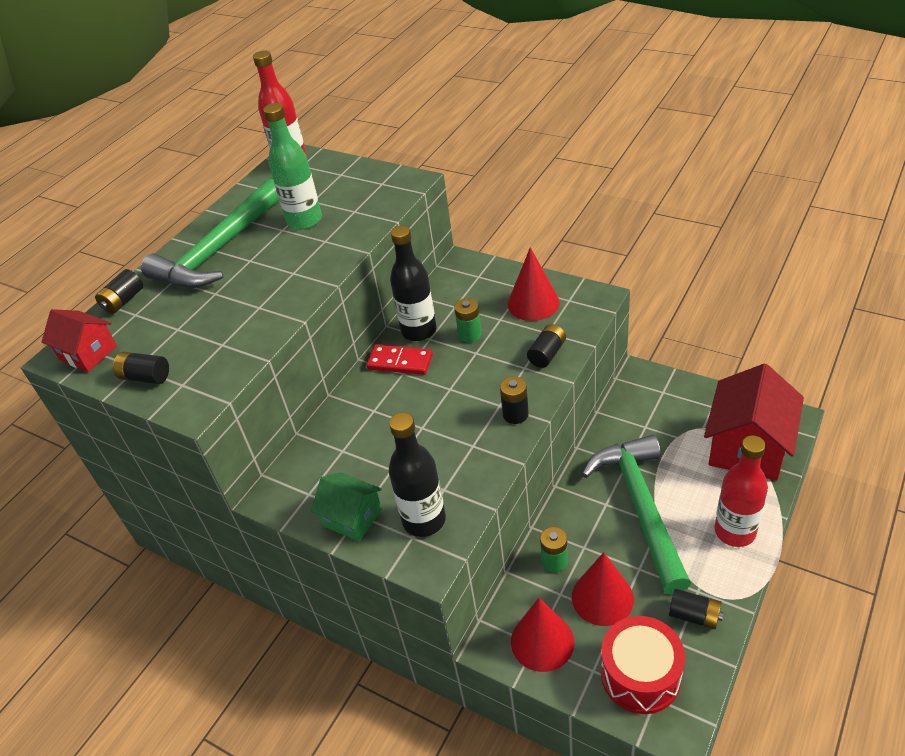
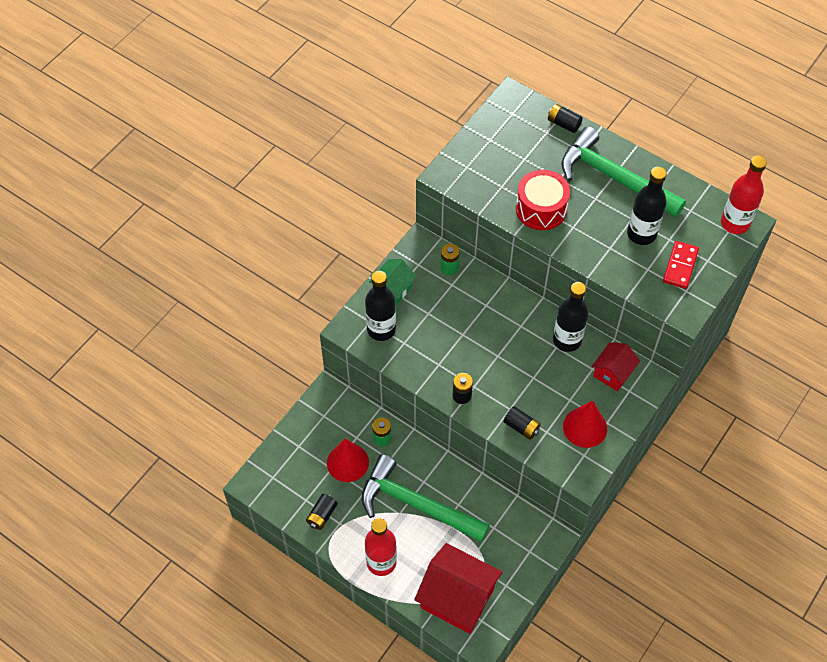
camera: 90 degrees right, 15 degrees up
(88, 353) = (511, 111): red house -> red house (613, 373)
(145, 377) = (479, 146): black battery -> none
(304, 220) = (641, 234): green bottle -> black bottle
(400, 362) = (533, 325): red domino -> red domino (680, 266)
(470, 334) = (555, 376): green battery -> green battery (449, 267)
(542, 641) = (324, 420): red cone -> none
(640, 507) = (416, 504): green hammer -> green hammer turned 150 degrees counterclockwise
(640, 675) = (289, 472): red drum -> red drum (541, 209)

